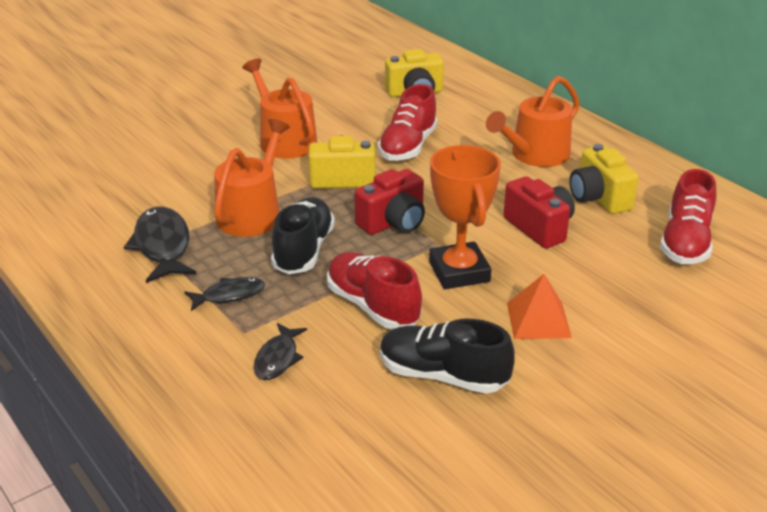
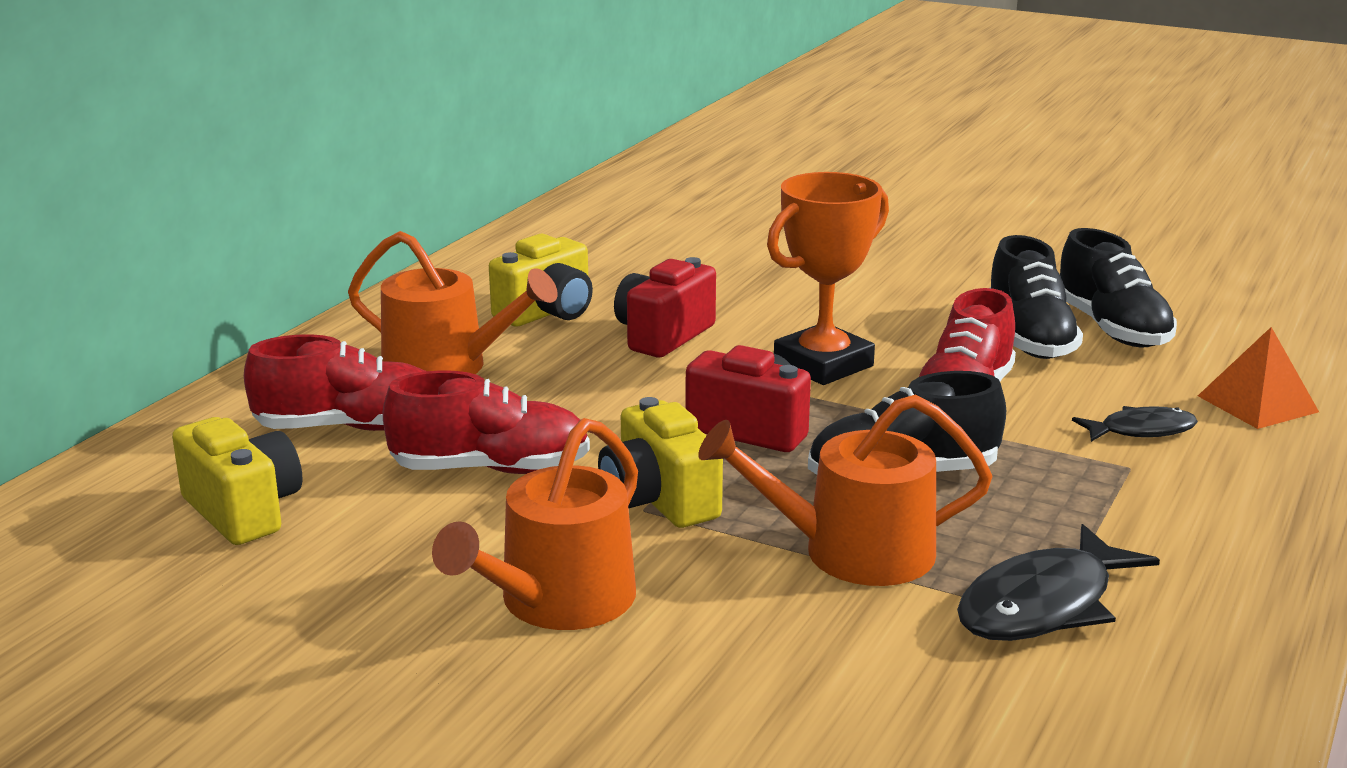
camera: 115 degrees left, 10 degrees down
(229, 295) = (1077, 501): black fish -> none
(433, 428) = (1111, 329): none -> black shoe
(538, 320) = (866, 310): orange pyramid -> orange pyramid (1257, 403)
(685, 242) = (616, 261): red shoe -> red shoe (350, 427)

